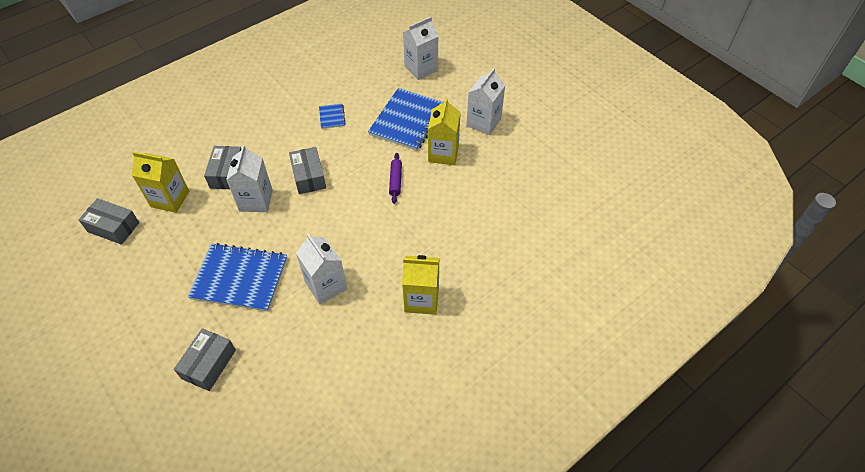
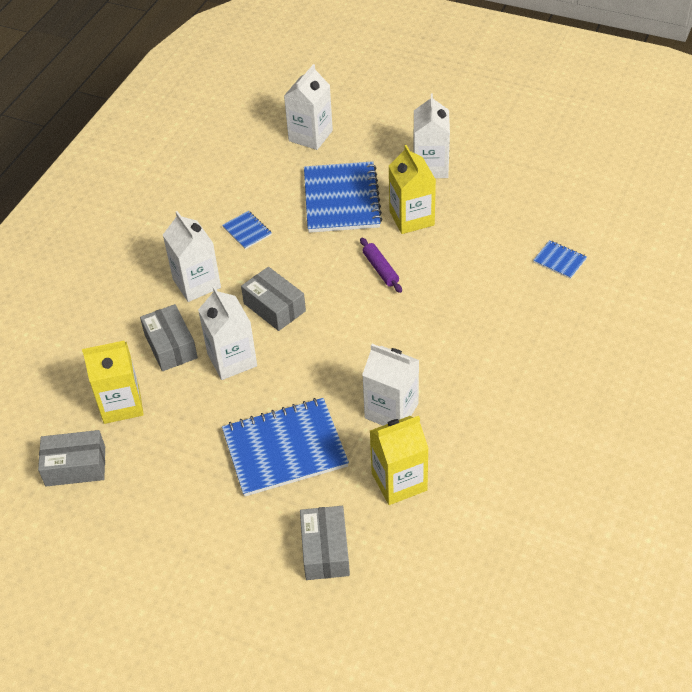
camera: 25 degrees left, 5 degrees down
(275, 139) = (196, 283): none -> white carton
(421, 299) = (507, 376): yellow carton -> yellow carton (399, 481)
(523, 230) = (559, 260): none -> blue notebook

